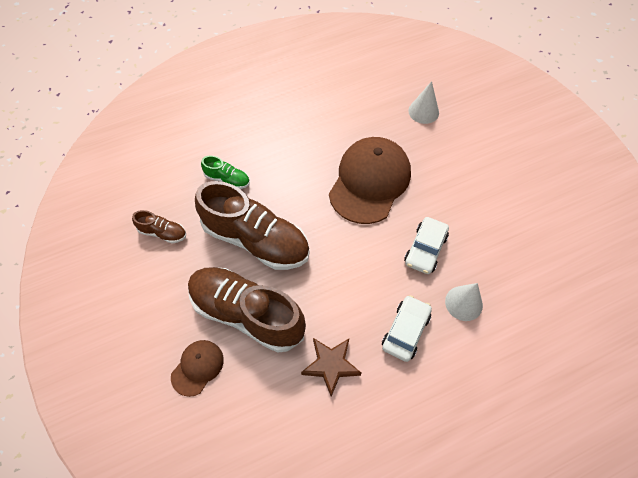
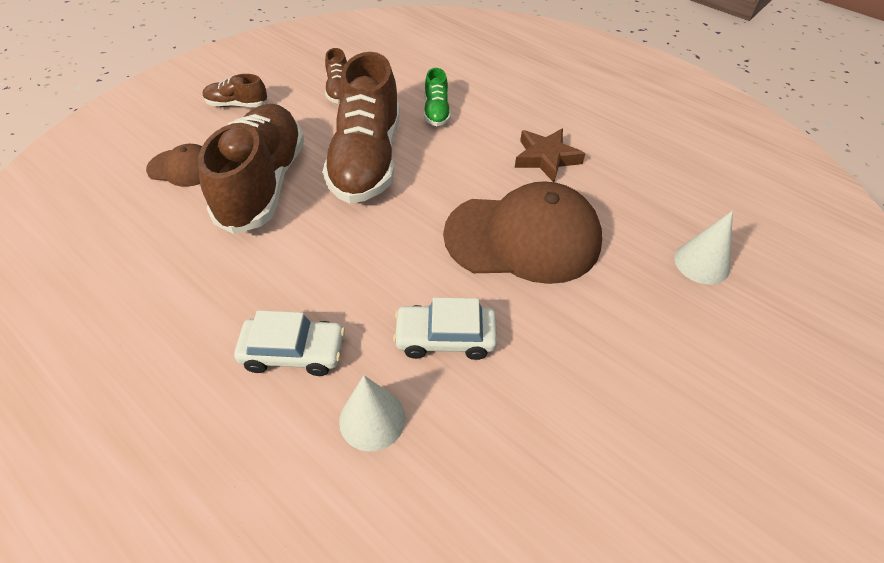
camera: 65 degrees right, 10 degrees down
(136, 311) = (237, 105): none -> brown shoe
(331, 365) = (215, 282): brown star -> brown star (546, 158)

